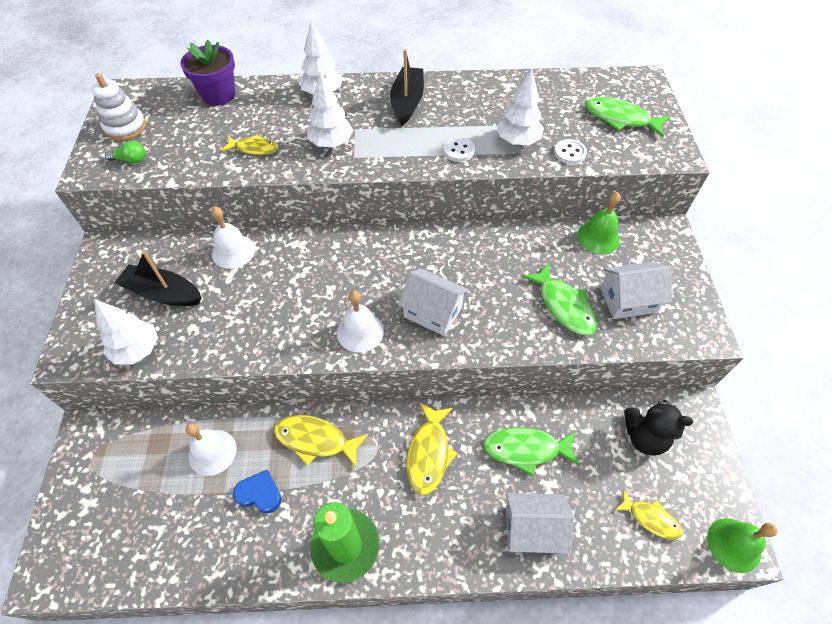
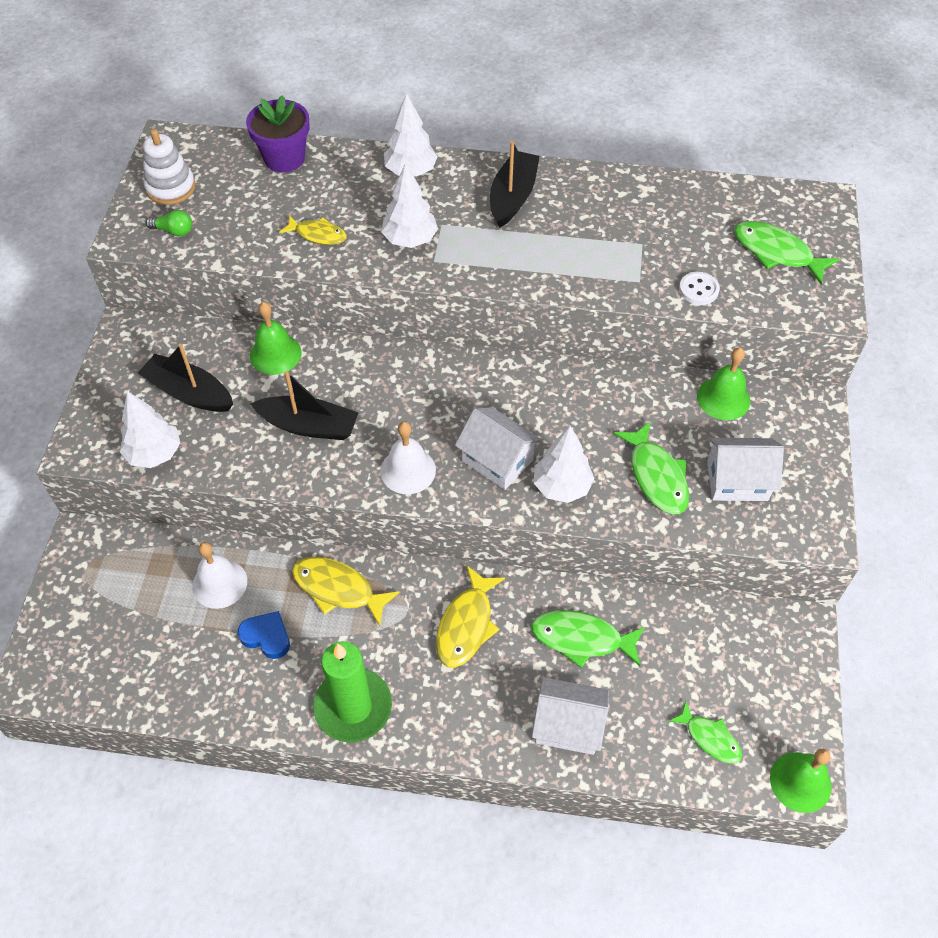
camera: 10 degrees right, 0 degrees up
(233, 251) = (275, 354): white bell -> green bell
(270, 306) = (309, 426): none -> black boat
(459, 150) = (562, 269): white button -> none
(518, 141) = (638, 266): white tree -> white tree (561, 487)
(644, 437) = (729, 648): black teddy bear -> none
(650, 518) = (710, 738): yellow fish -> green fish

